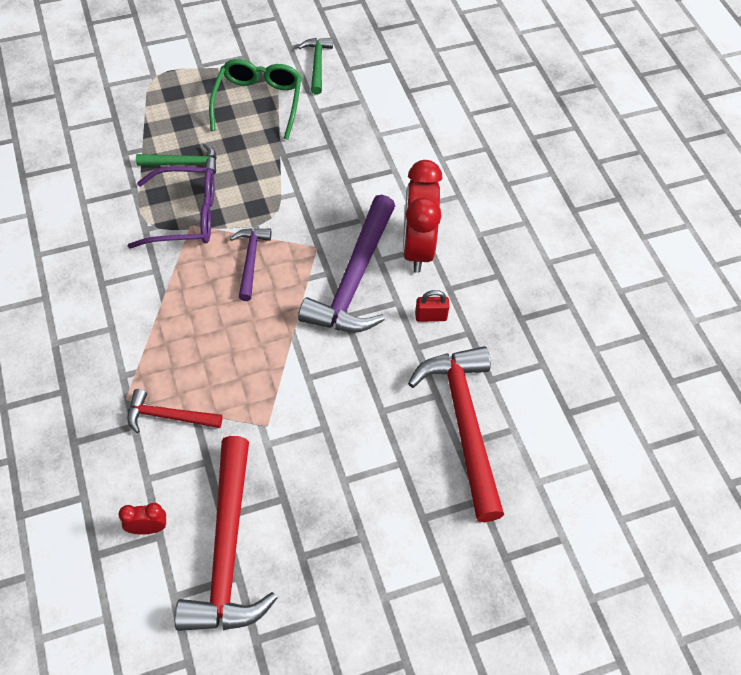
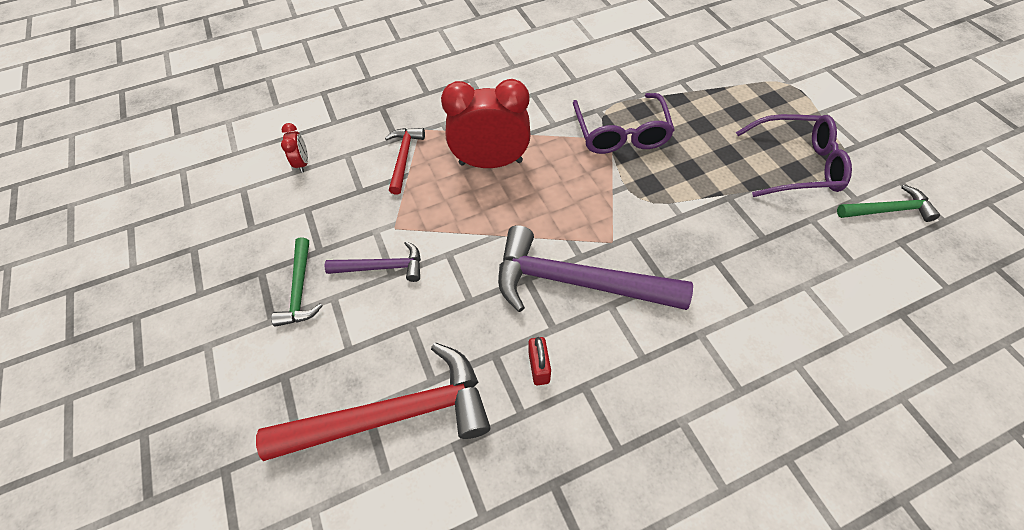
camera: 90 degrees right, 0 degrees up
(183, 163) = (685, 121): green hammer -> green hammer (300, 289)
(228, 550) = (276, 217): red hammer -> none
(250, 261) = (580, 189): purple hammer -> purple hammer (382, 267)
(258, 102) = (796, 165): green glasses -> purple glasses
(417, 248) = (637, 345): red clock -> red clock (490, 162)

